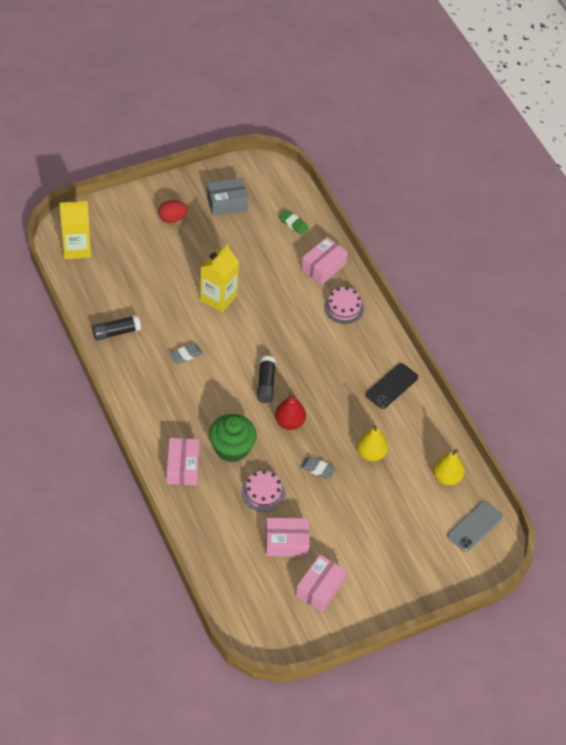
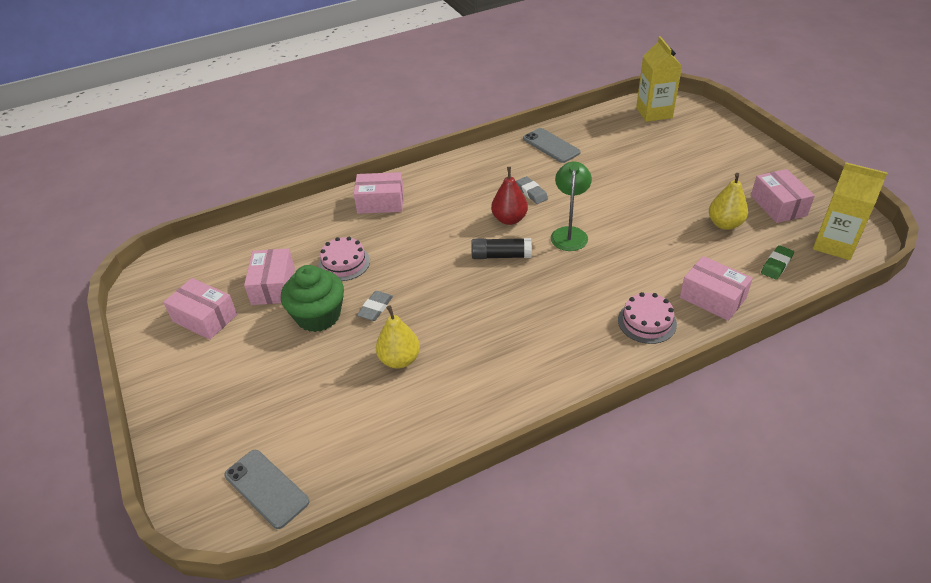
camera: 95 degrees right, 10 degrees down
(116, 332) = (551, 146): black glue stick -> grey phone
(172, 218) = (729, 167): red egg -> none
(218, 298) = (622, 210): yellow carton -> yellow carton (834, 244)
(227, 203) = (778, 206): grey box -> pink box
(232, 448) = (406, 235): green cupcake -> green cupcake (318, 316)
(243, 337) = (569, 233): none -> green lamp
(289, 422) = (445, 279): red pear -> red pear (509, 219)
(391, 386) = (517, 379): black phone -> none
(446, 477) = (357, 450): yellow pear -> yellow pear (724, 224)

